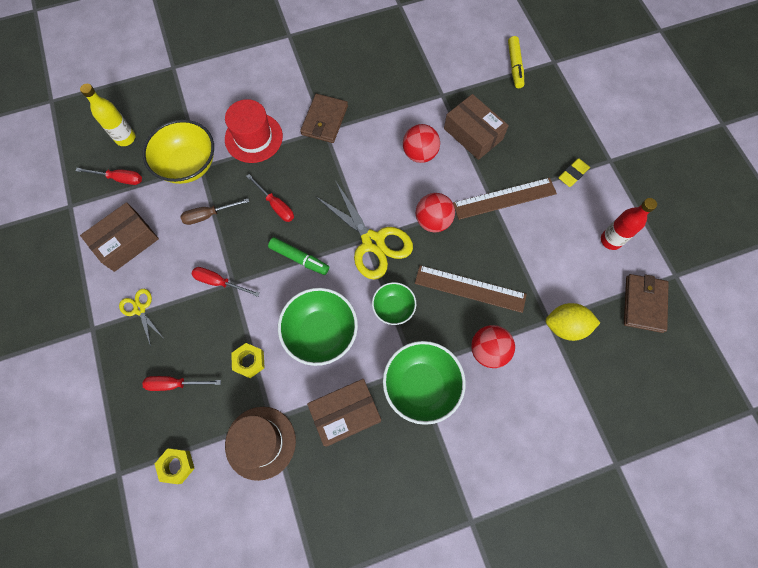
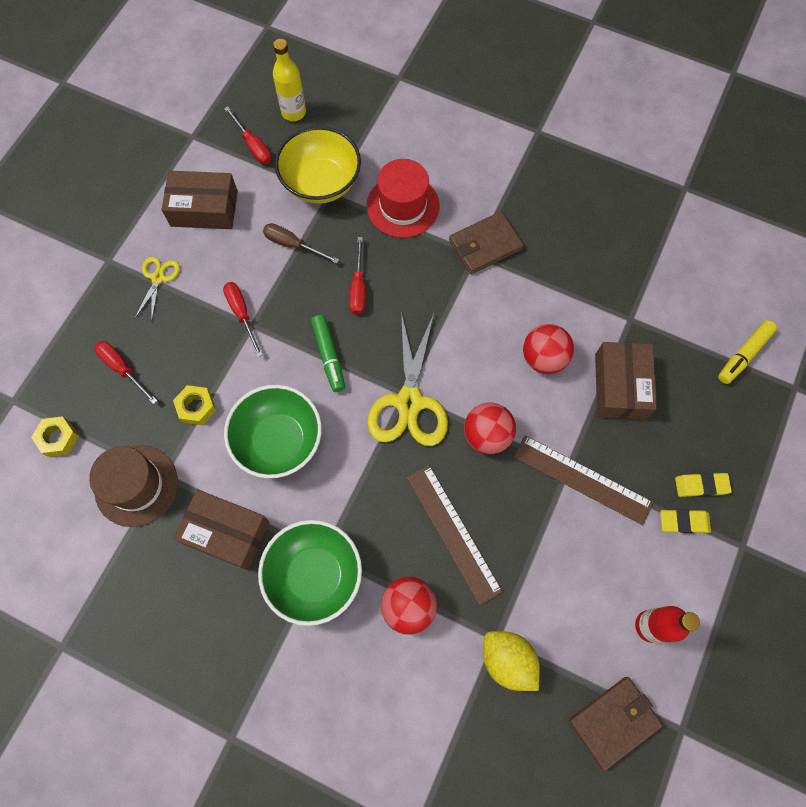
camera: 45 degrees right, 0 degrees up
(393, 308) = (364, 481): green bowl -> none
(562, 148) = (701, 485): none -> yellow eraser

